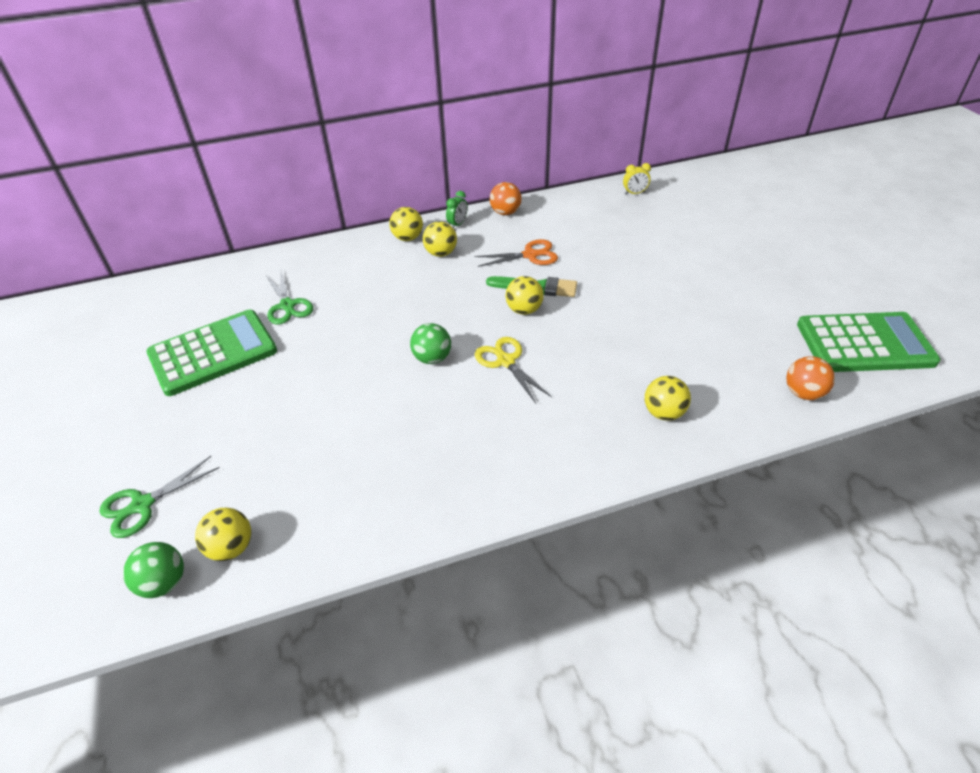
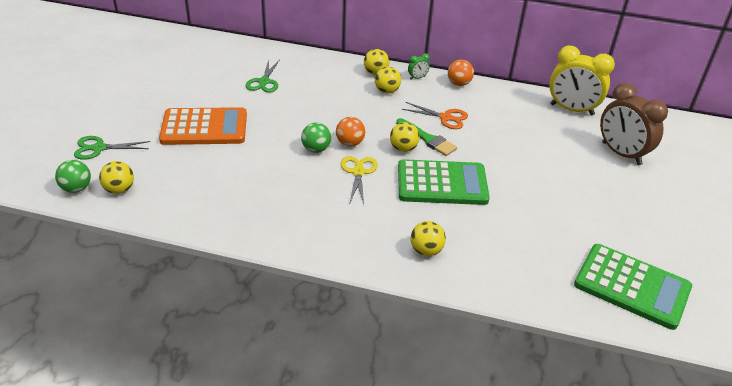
camera: 30 degrees right, 5 degrees down
(213, 353) = (200, 89): green calculator -> green calculator (442, 183)
(267, 400) = (204, 128): none -> orange calculator
(634, 193) = (571, 109): yellow clock -> yellow clock, size x2.43
(719, 217) = (621, 153): none -> brown clock
(803, 393) = (540, 290): orange ball -> orange ball (350, 143)

